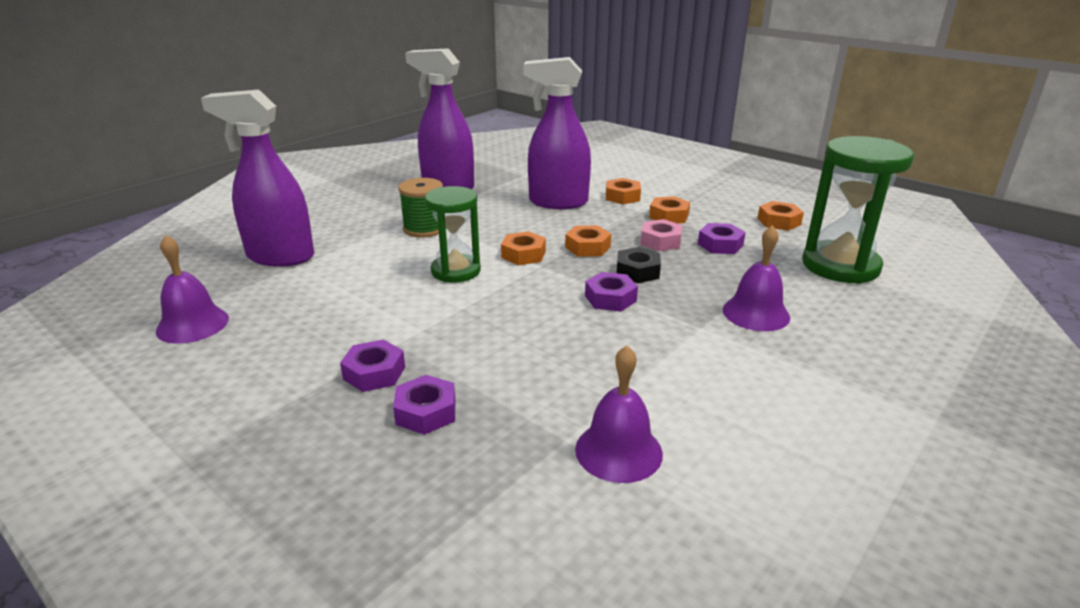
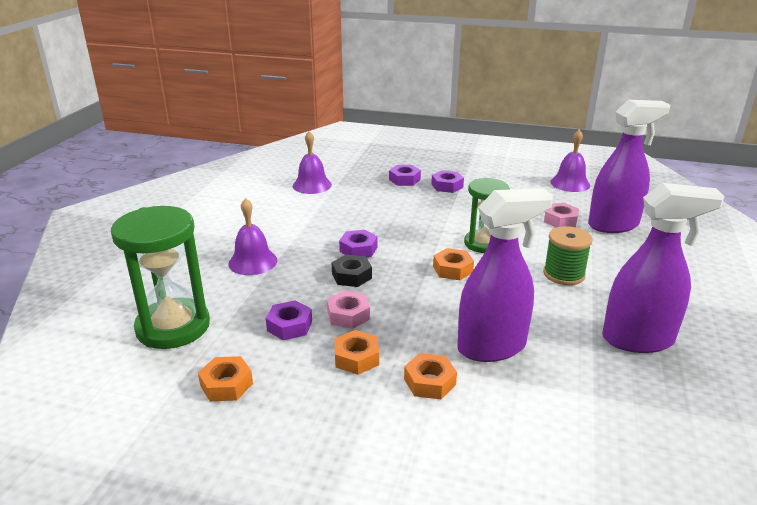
camera: 155 degrees right, 0 degrees up
(323, 275) = (560, 220): none -> pink nut
(587, 247) = (408, 290): orange nut -> none

